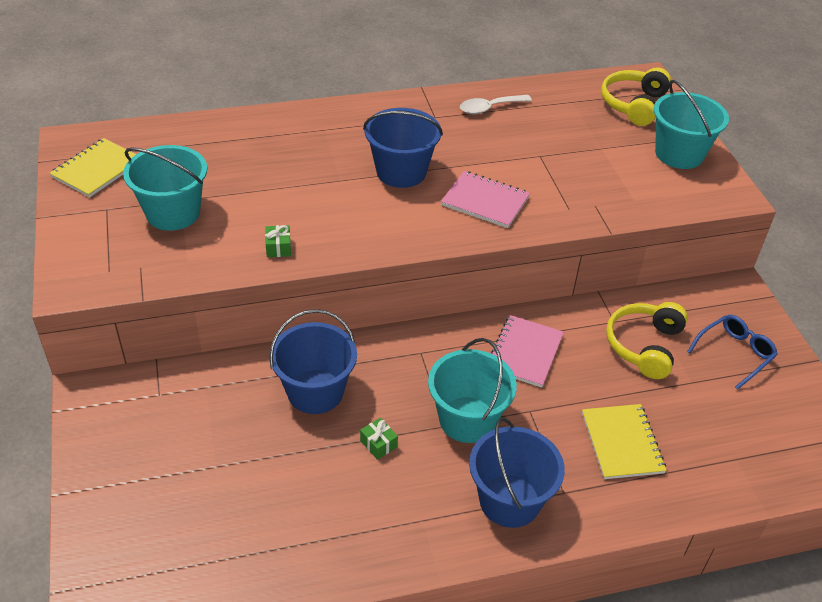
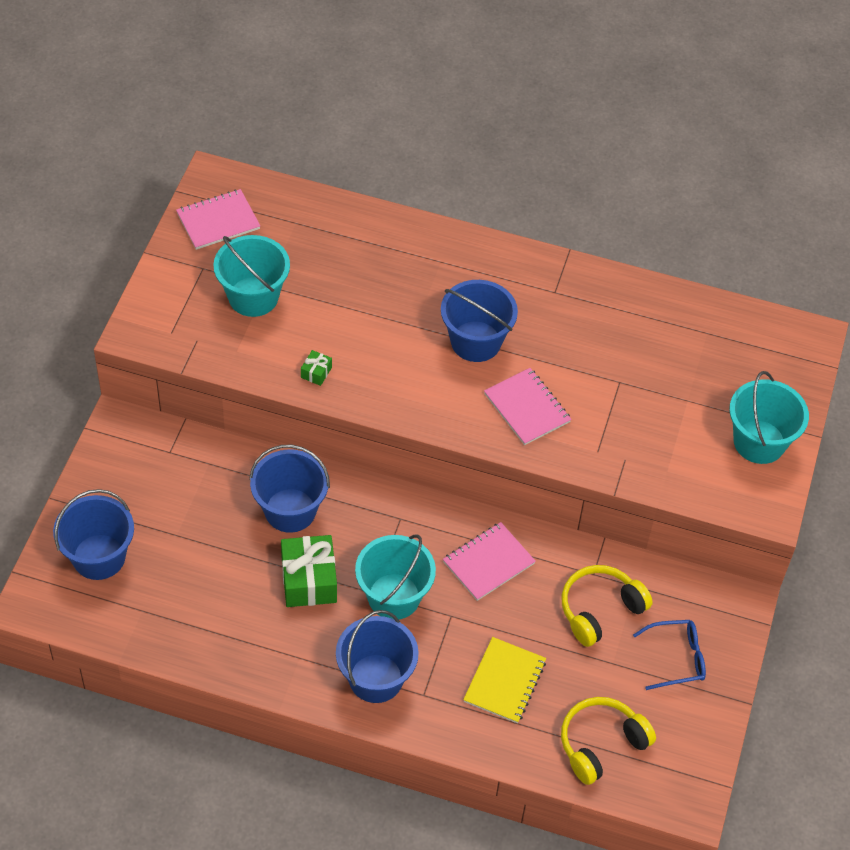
camera: 30 degrees right, 10 degrees up
(97, 169) = (218, 221): yellow notebook -> pink notebook
(144, 528) = (99, 557): none -> blue bucket
(378, 444) = (309, 580): green gift -> green gift, size x2.20
(489, 108) = (616, 304): white spoon -> none
(634, 104) = (767, 364): yellow headphones -> yellow headphones (601, 744)

